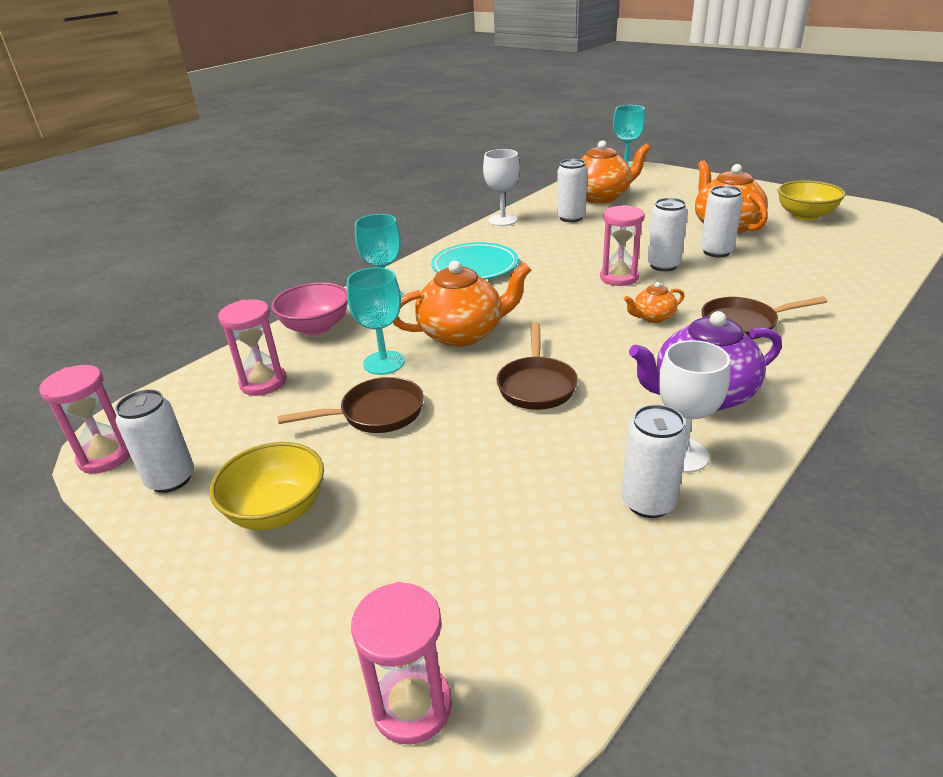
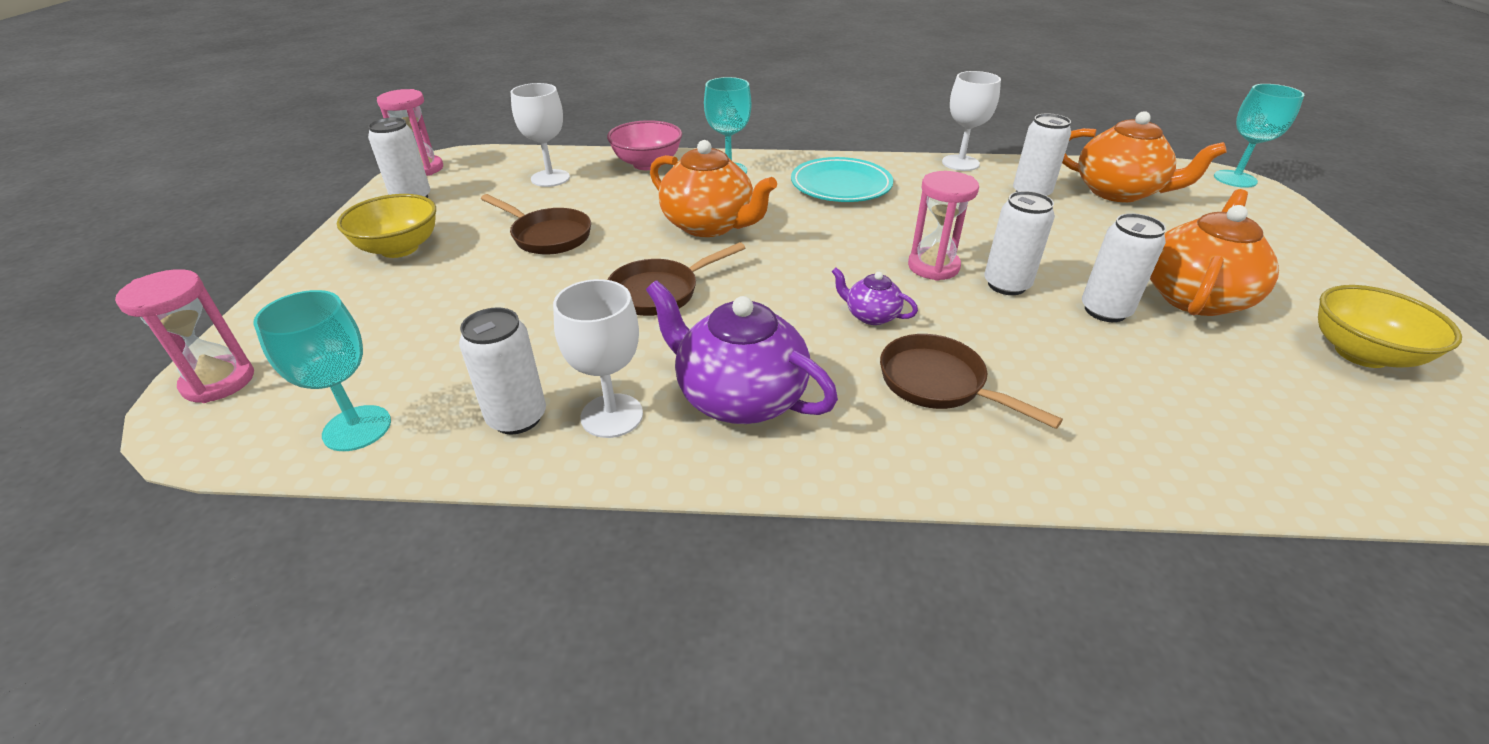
camera: 50 degrees right, 5 degrees up
(263, 382) = (550, 178): pink hourglass -> white goblet
(384, 363) = (624, 210): turquoise goblet -> turquoise goblet (357, 428)
(653, 317) = (871, 315): orange teapot -> purple teapot

